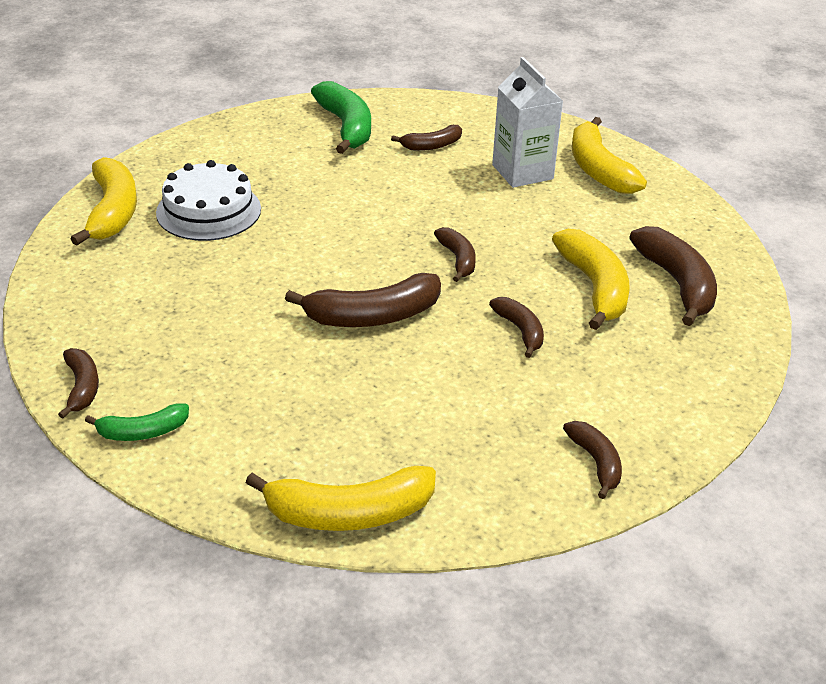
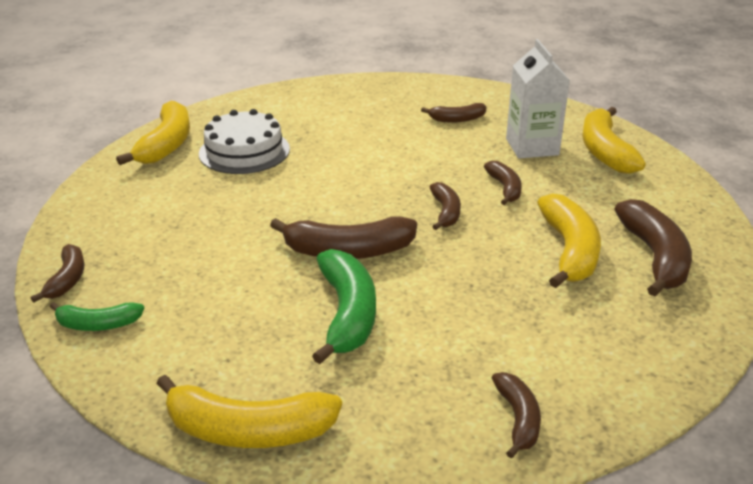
camera: 15 degrees right, 5 degrees down
(346, 127) = (388, 99): green banana -> green banana (347, 314)
(520, 331) = (483, 281): brown banana -> brown banana (505, 188)

